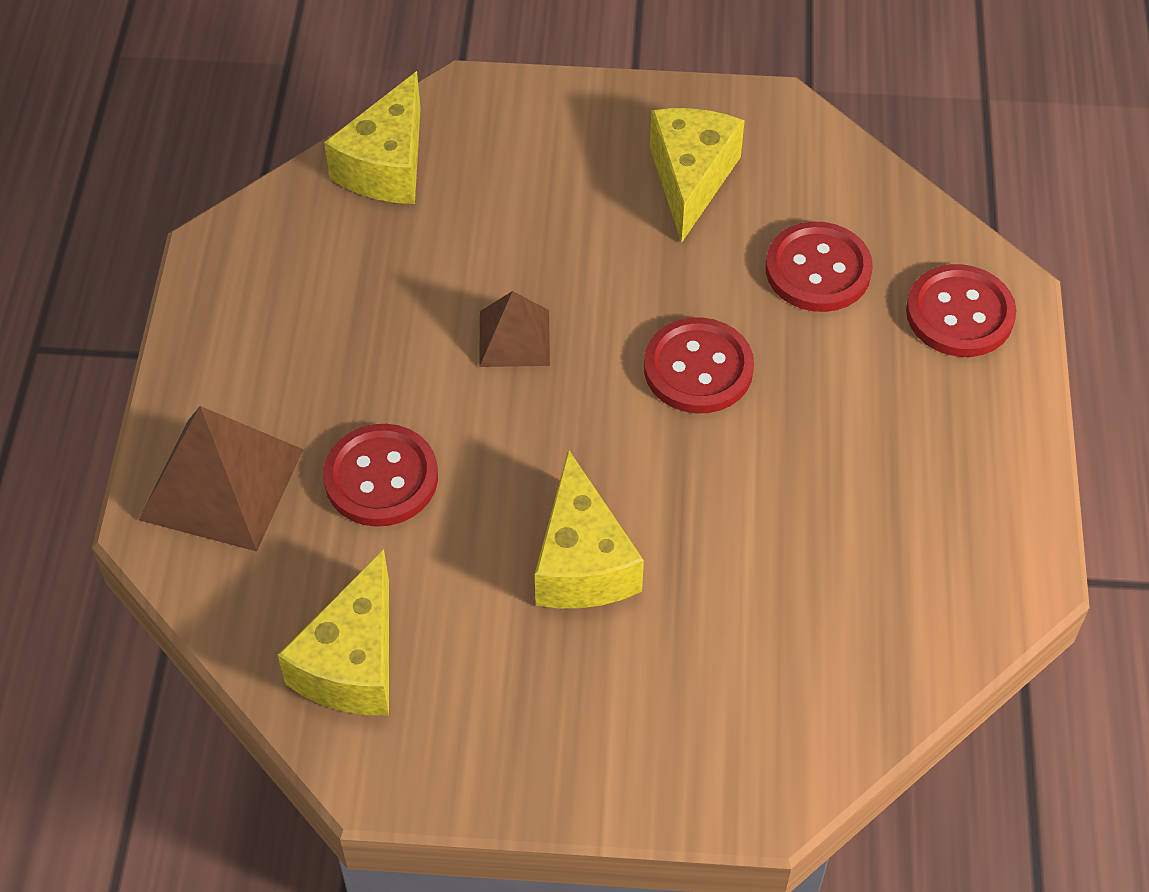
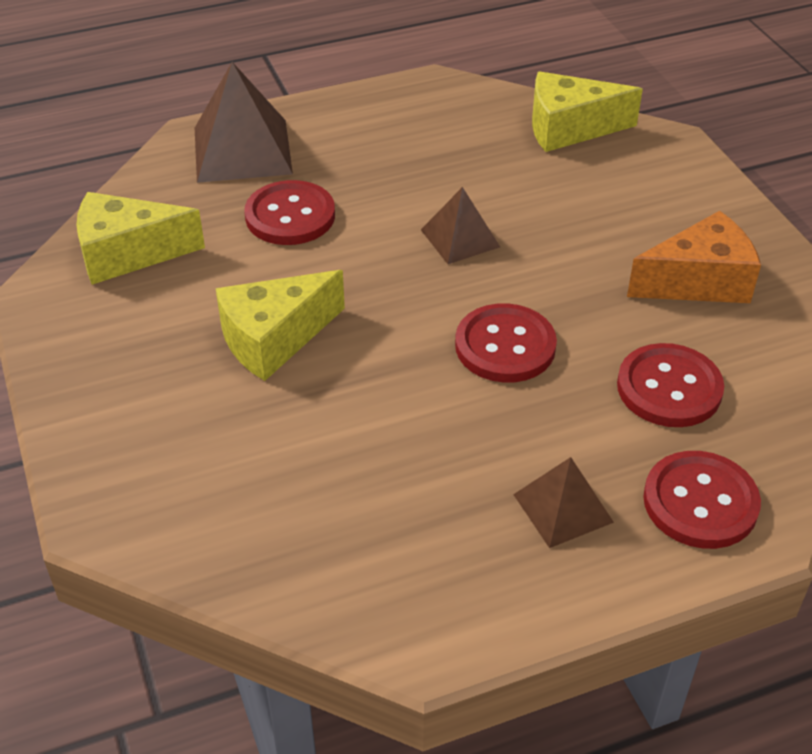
camera: 65 degrees right, 10 degrees down
(691, 179) = (699, 282): yellow cheese -> orange cheese
(923, 413) = (563, 508): none -> brown pyramid

